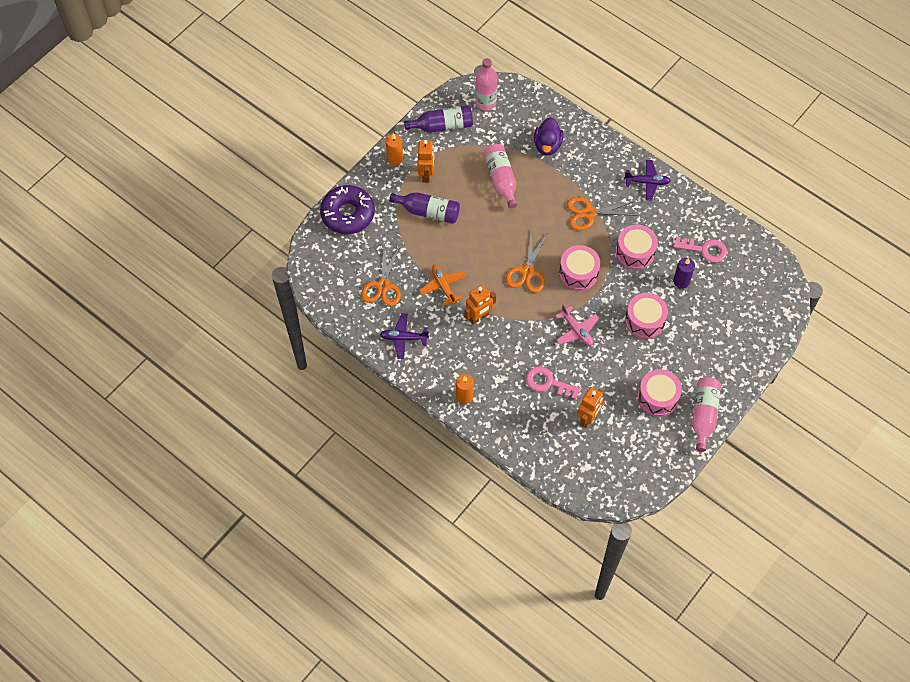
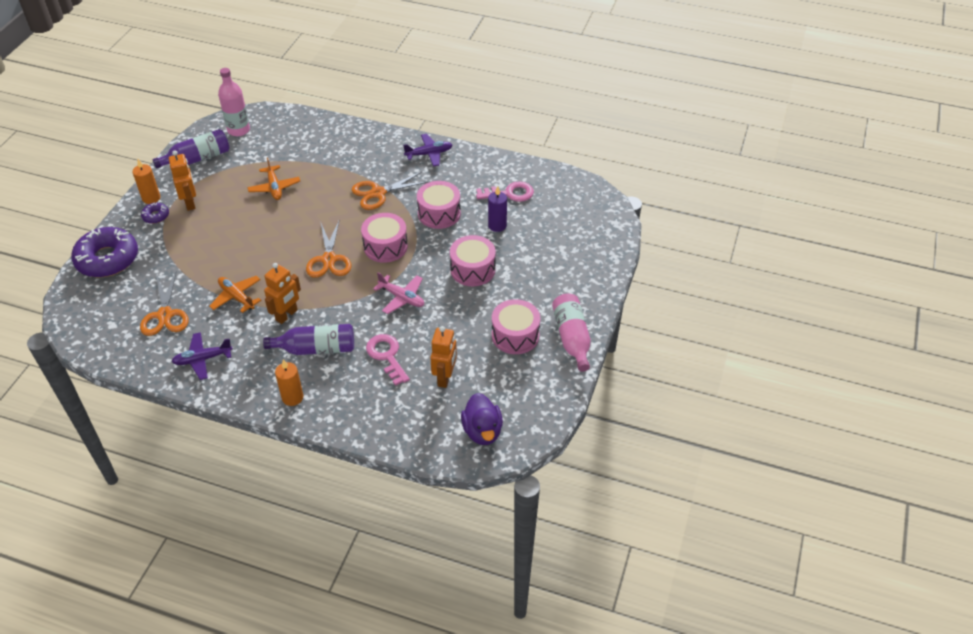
camera: 20 degrees left, 15 degrees down
(395, 180) = (156, 216): none -> purple donut
(428, 212) = (201, 234): purple bottle -> purple bottle (316, 348)
(501, 179) = (274, 187): pink bottle -> orange plane
(547, 145) = (315, 149): purple duck -> purple duck (482, 431)
(548, 383) = (387, 356): pink key -> pink key turned 60 degrees clockwise

